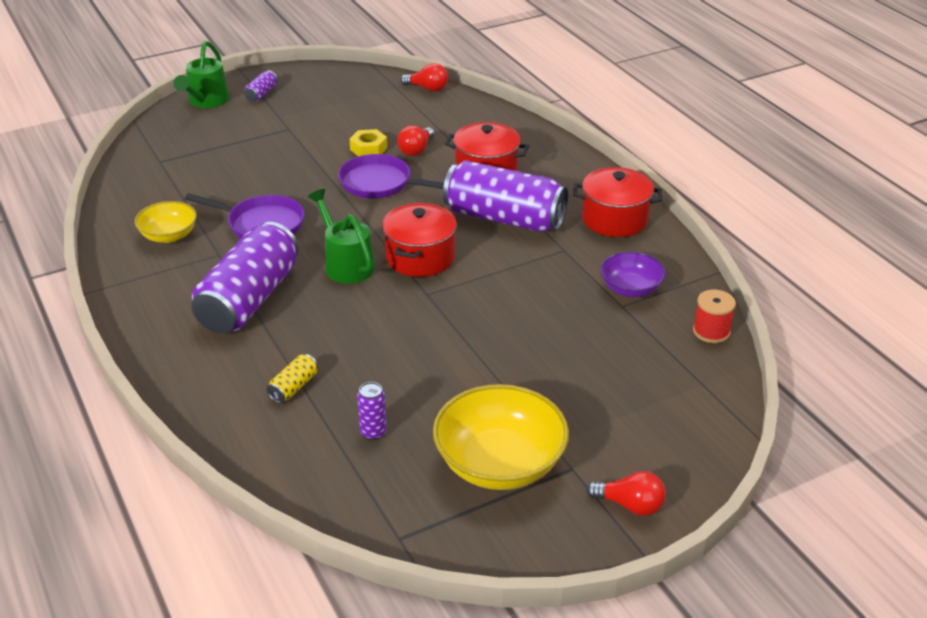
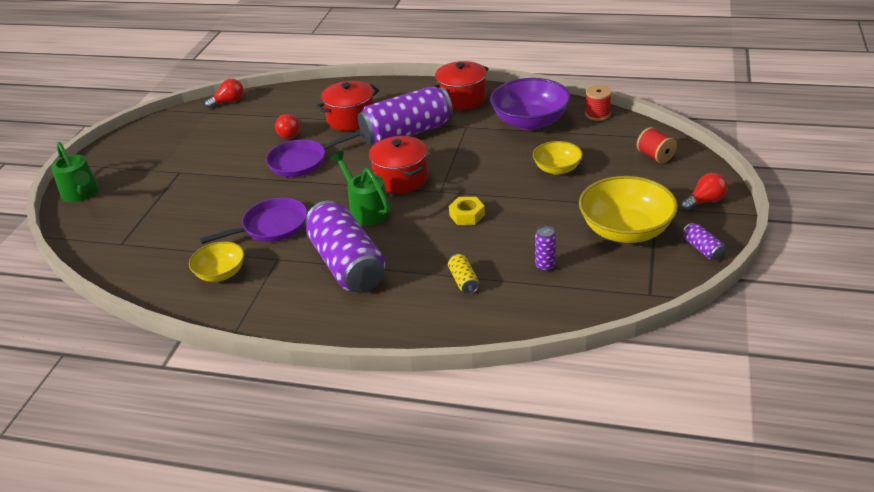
camera: 45 degrees left, 0 degrees up
(261, 94) = (116, 167): purple can -> purple can (702, 249)
(345, 264) = (366, 209): green watering can -> green watering can turned 45 degrees clockwise
(368, 149) = (256, 150): yellow nut -> yellow nut (467, 215)
(561, 354) = (557, 169): none -> yellow bowl
(630, 289) = (530, 122): purple bowl -> purple bowl, size x1.74
(678, 420) = (655, 156): none -> red spool

